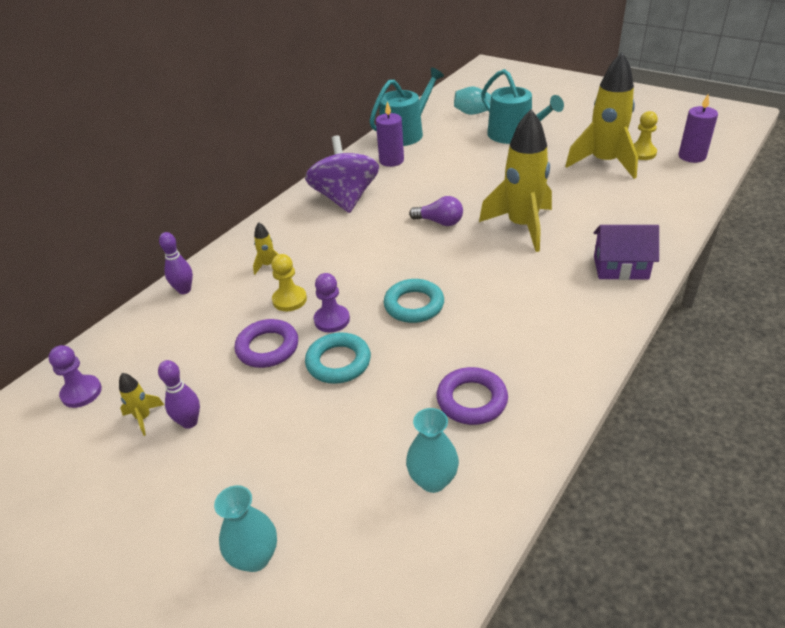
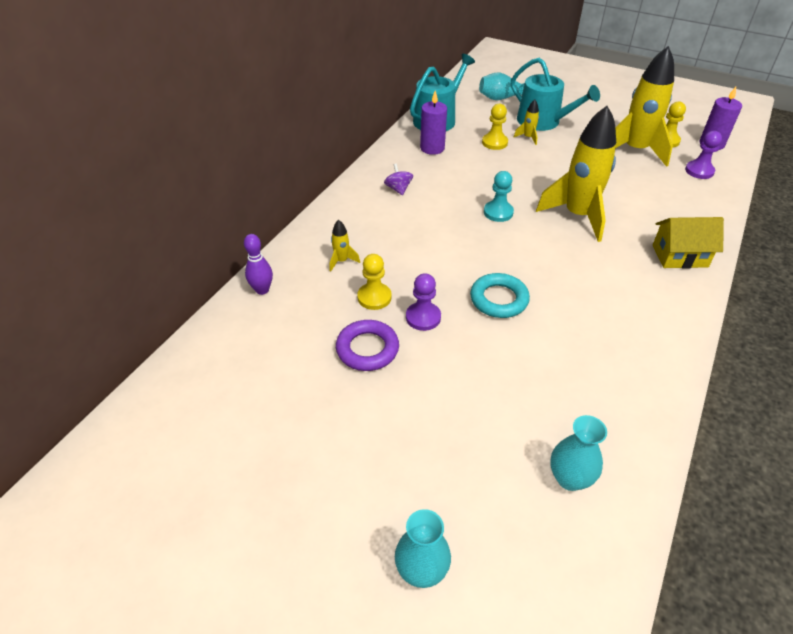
camera: 10 degrees left, 5 degrees up
(81, 392) = (186, 406): purple pawn -> purple pawn (699, 171)
(144, 418) = (262, 430): yellow rocket -> yellow rocket (528, 138)
(189, 422) = (311, 432): purple bowling pin -> none
(338, 362) = (443, 361): turquoise ring -> none
(345, 199) = (398, 189): purple spinning top -> purple spinning top, size x0.41
(439, 222) = (498, 212): purple light bulb -> turquoise pawn
(457, 155) = (494, 142): none -> yellow pawn
(472, 400) = (582, 395): purple ring -> none
(620, 267) = (679, 256): purple house -> yellow house

